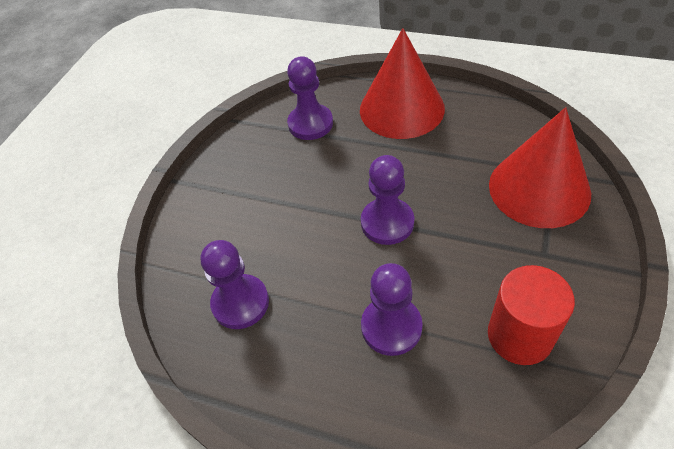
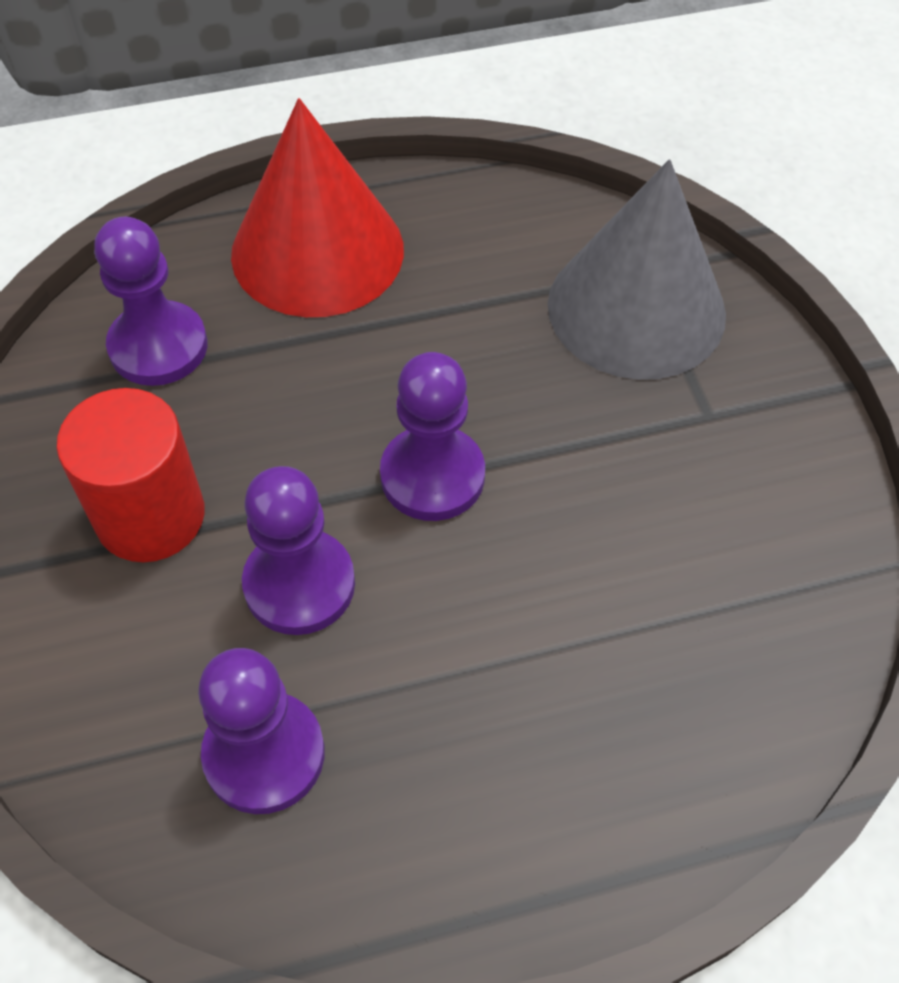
camera: 40 degrees left, 5 degrees up
(391, 327) = (558, 653): purple pawn -> purple pawn (299, 584)
(520, 335) = (754, 563): red cylinder -> red cylinder (150, 516)
(539, 188) = (636, 308): red cone -> grey cone

